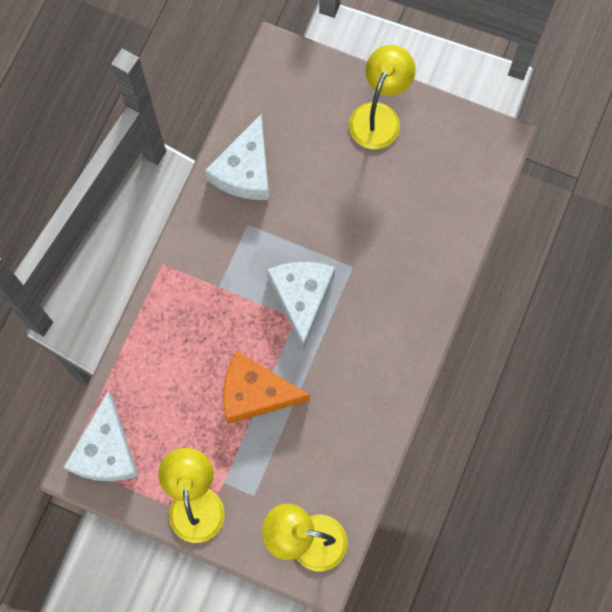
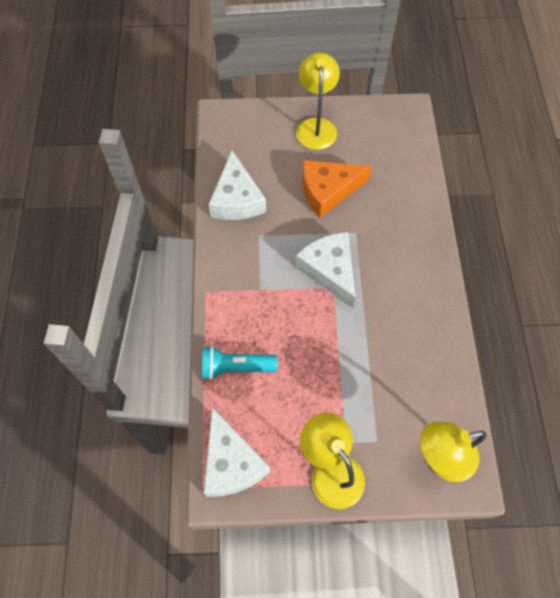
camera: 25 degrees left, 10 degrees down
(154, 359) = (236, 367): none -> turquoise flashlight
(255, 393) = (333, 357): orange cheese -> orange cheese (328, 191)

